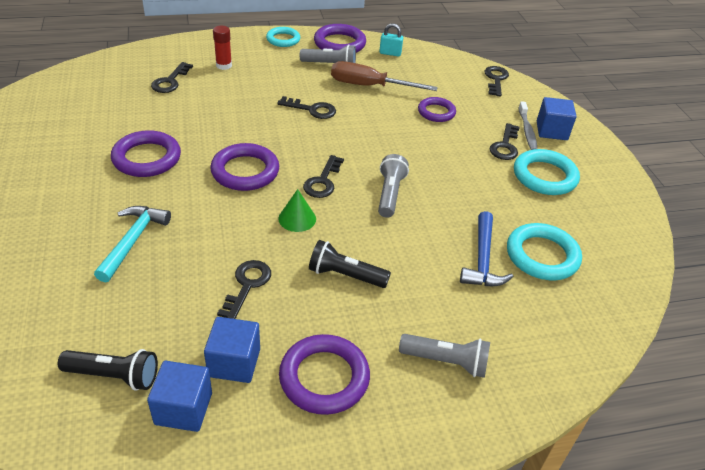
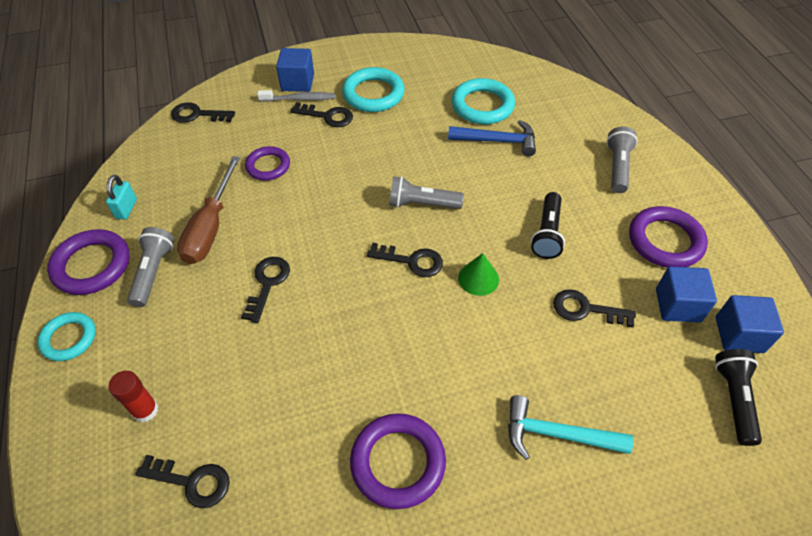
camera: 90 degrees left, 10 degrees up
(245, 171) = (407, 339): purple ring -> none

